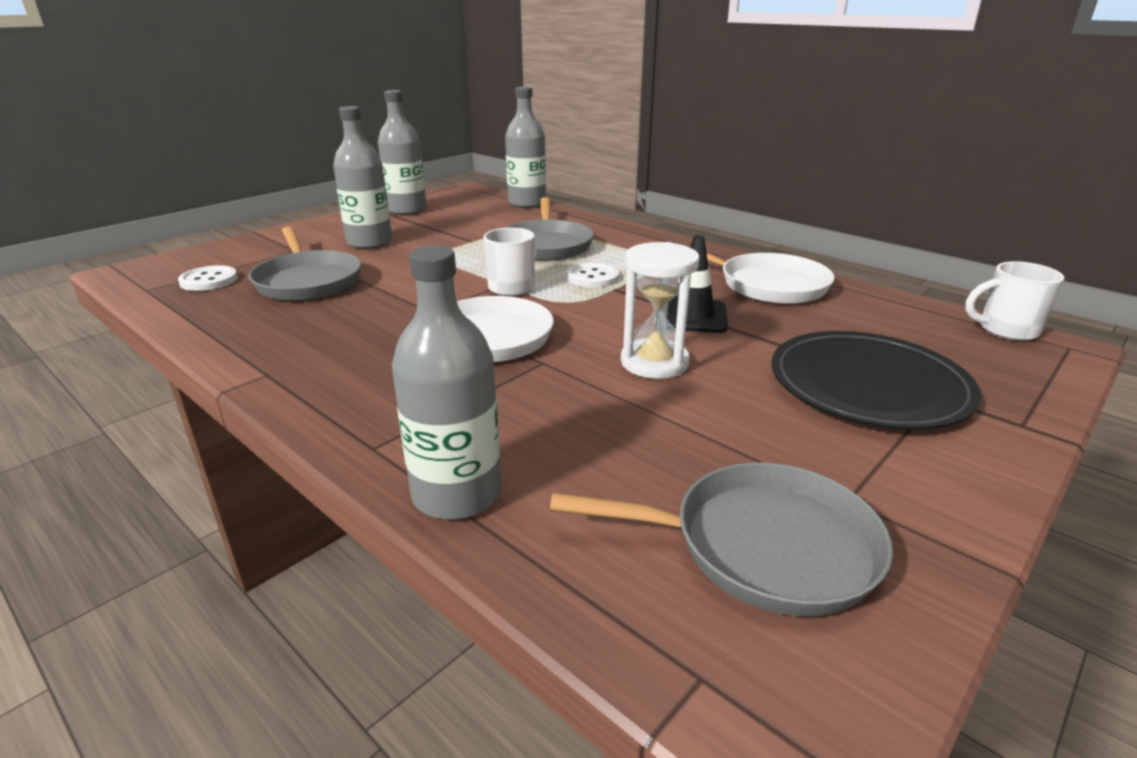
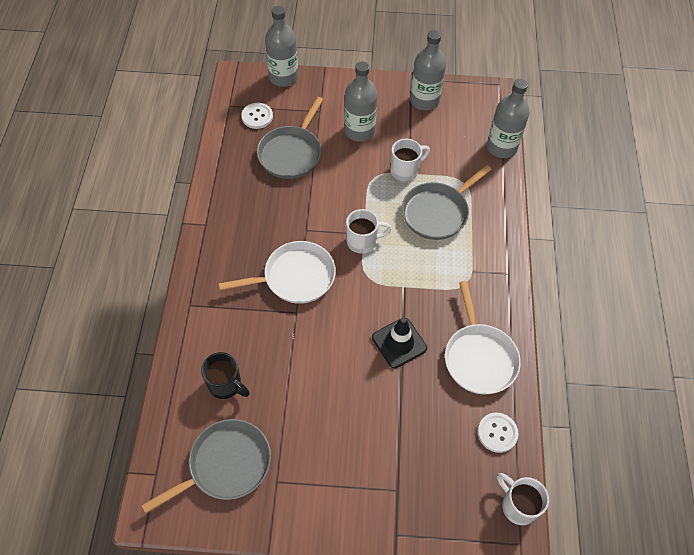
camera: 50 degrees right, 30 degrees up
(457, 494) = (184, 353): grey bottle -> grey bottle (283, 77)
(466, 241) = (405, 170): none -> white mug
(587, 474) = (226, 385): none -> black mug
(592, 277) = (409, 267): white button -> white button (497, 433)
(654, 362) = (332, 356): white hourglass -> none
(763, 546) = (226, 464): grey pan -> grey pan turned 90 degrees counterclockwise
(868, 385) = (384, 456): black plate -> none

